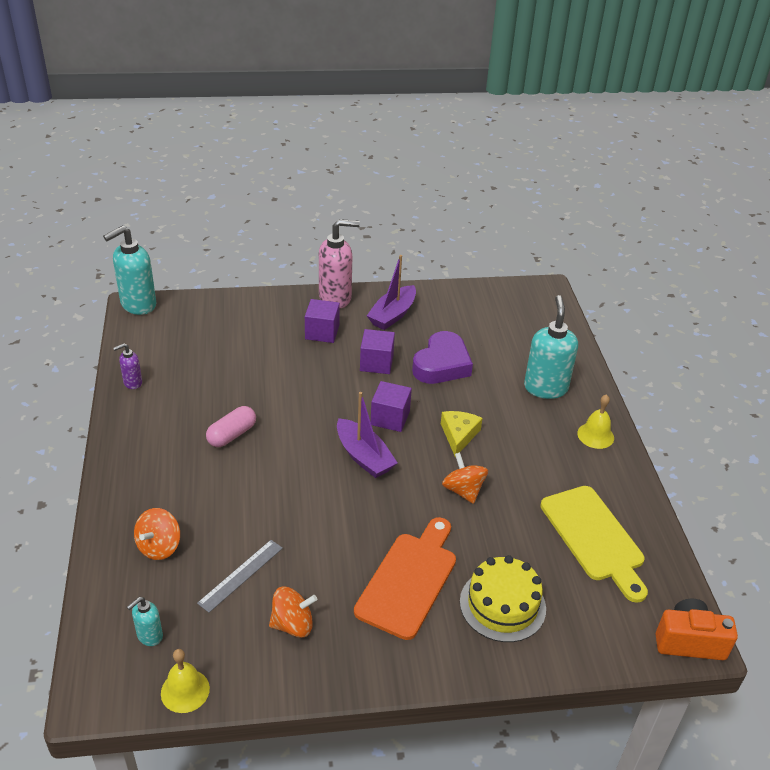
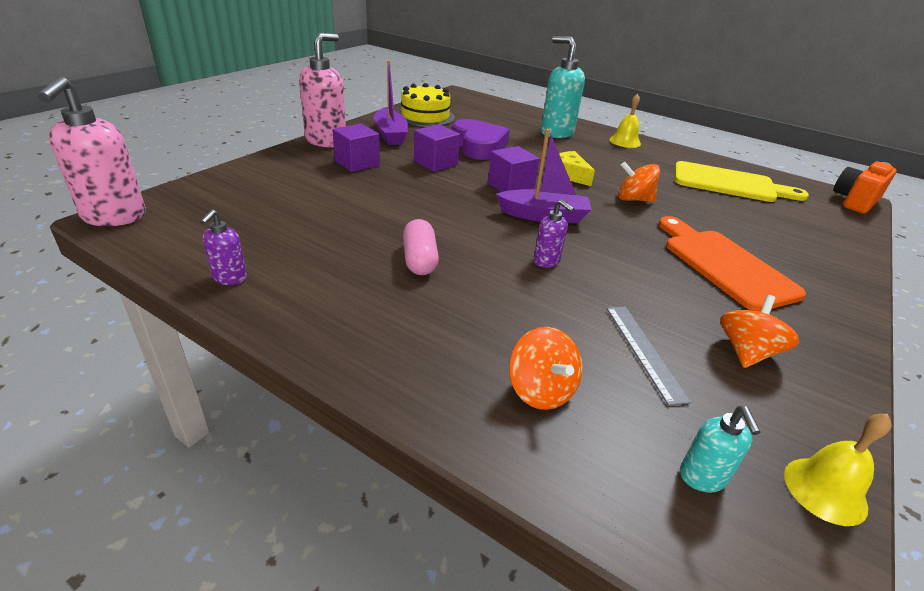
camera: 50 degrees left, 5 degrees down
(138, 305) = (114, 217): turquoise soap dispenser -> pink soap dispenser
(298, 488) = (547, 261): none -> purple soap dispenser
(502, 605) = (781, 241): yellow cake -> yellow cake (425, 116)

